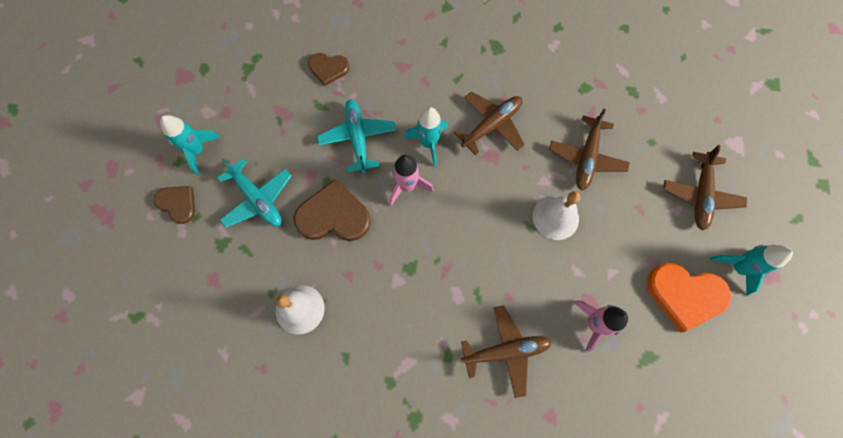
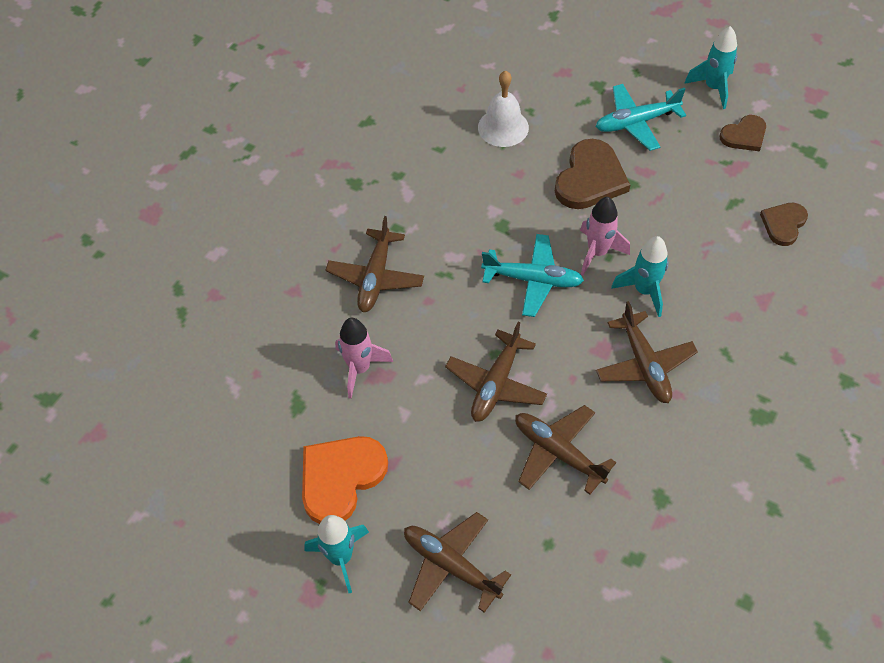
camera: 115 degrees right, 15 degrees down
(178, 204) = (656, 62): brown heart -> brown heart (744, 135)
(358, 138) = (677, 226): turquoise plane -> turquoise plane (533, 280)
(555, 217) = (496, 384): white bell -> brown plane

